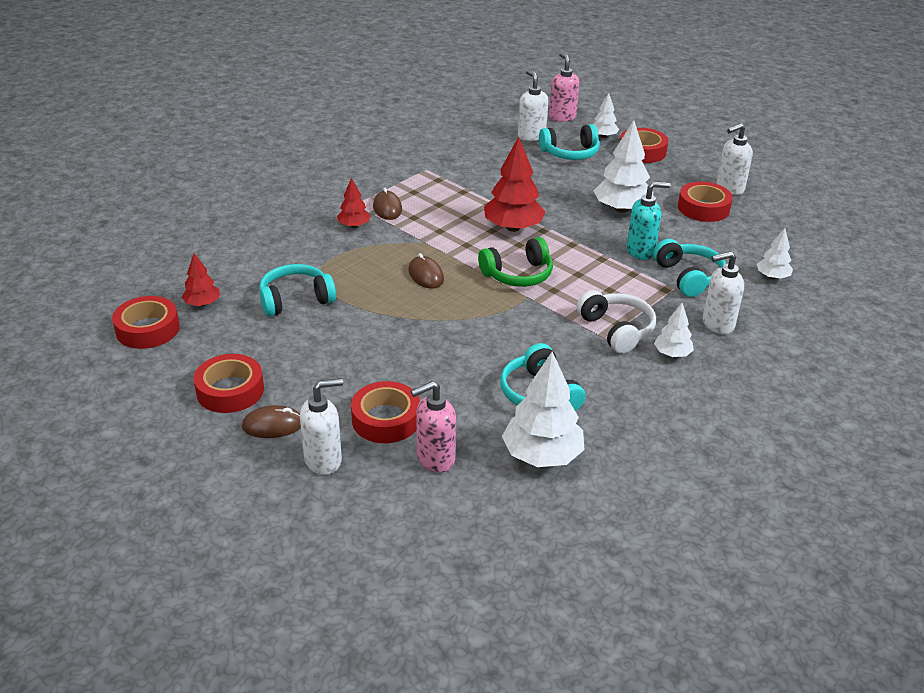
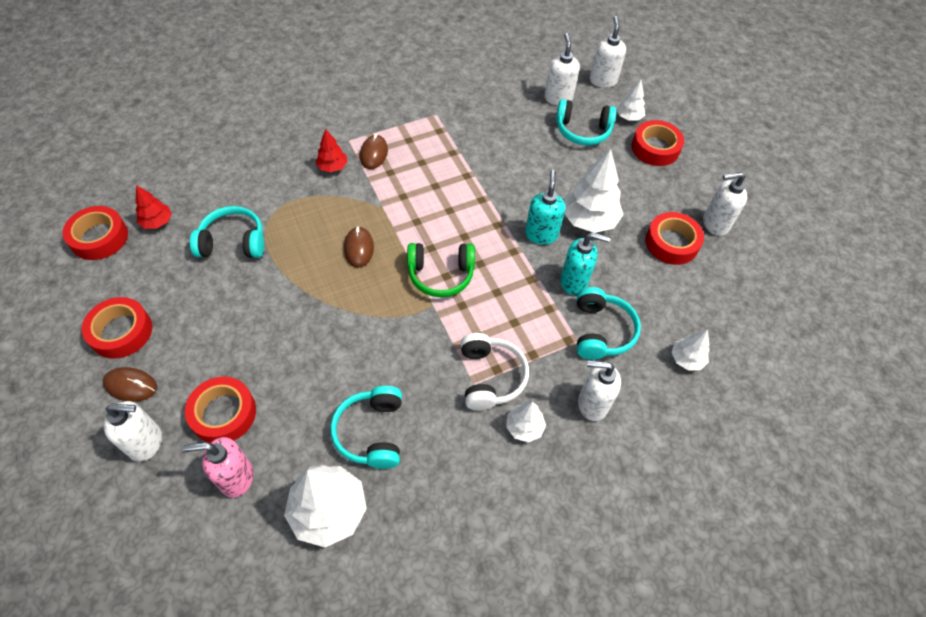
camera: 20 degrees right, 20 degrees up
(513, 228) = (471, 213): red tree -> none
(562, 117) = (603, 80): pink soap dispenser -> white soap dispenser
(587, 228) = (541, 234): none -> turquoise soap dispenser

